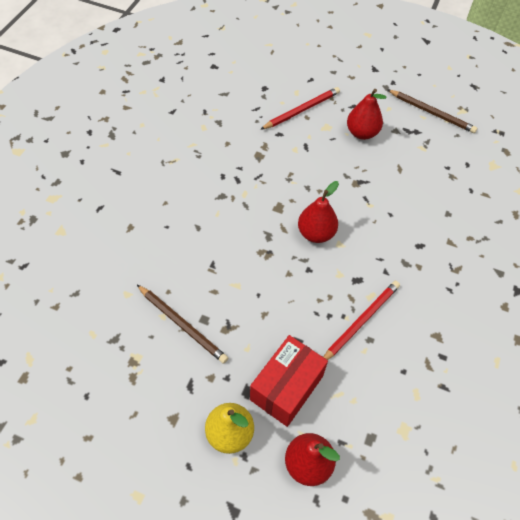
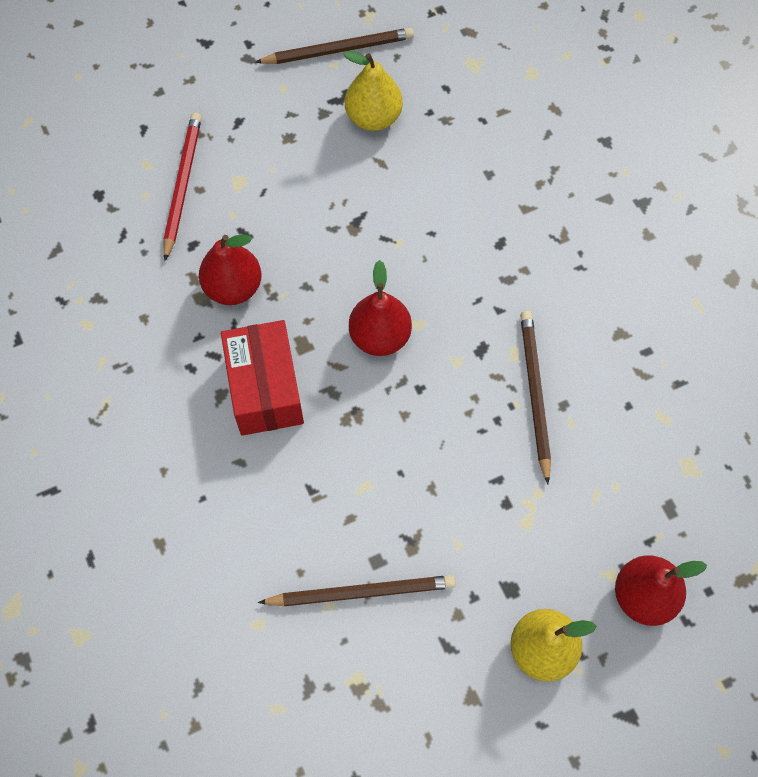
camera: 45 degrees left, 10 degrees up
(287, 388) = (542, 543): red box -> red box (265, 389)
(361, 321) = (534, 394): red pencil -> brown pencil
(362, 133) = (289, 152): red pear -> red pear (233, 287)
(417, 149) = (373, 117): none -> yellow pear

